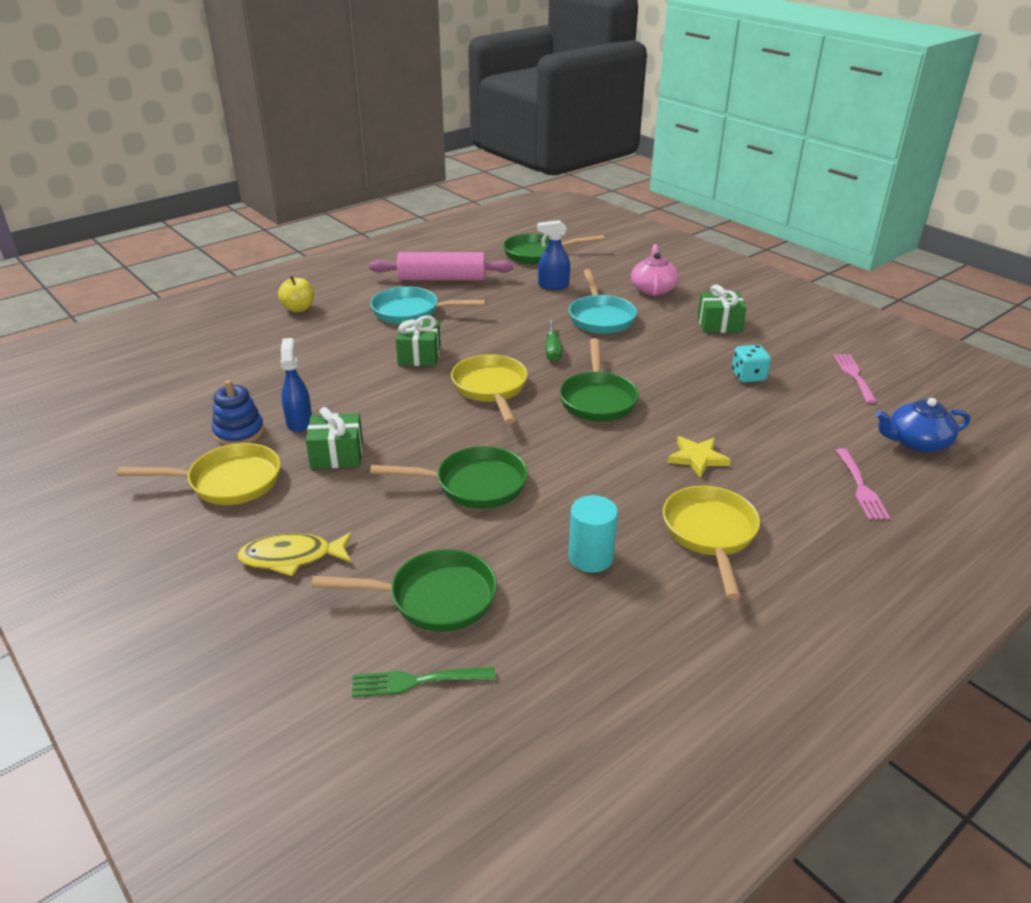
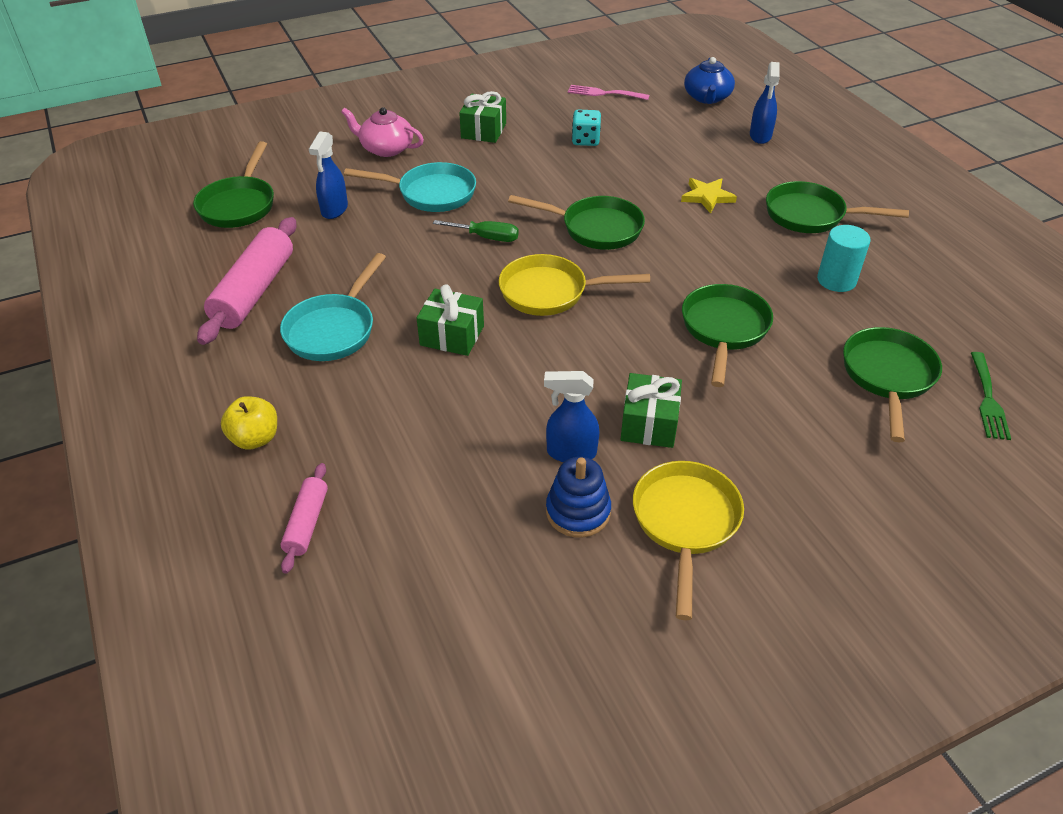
camera: 75 degrees left, 10 degrees up
(228, 338) = (306, 523): none -> pink rolling pin
(291, 557) = (828, 471): yellow fish -> none
(710, 534) = (811, 216): yellow pan -> green pan
(861, 487) = (760, 136): pink fork -> blue spray bottle

